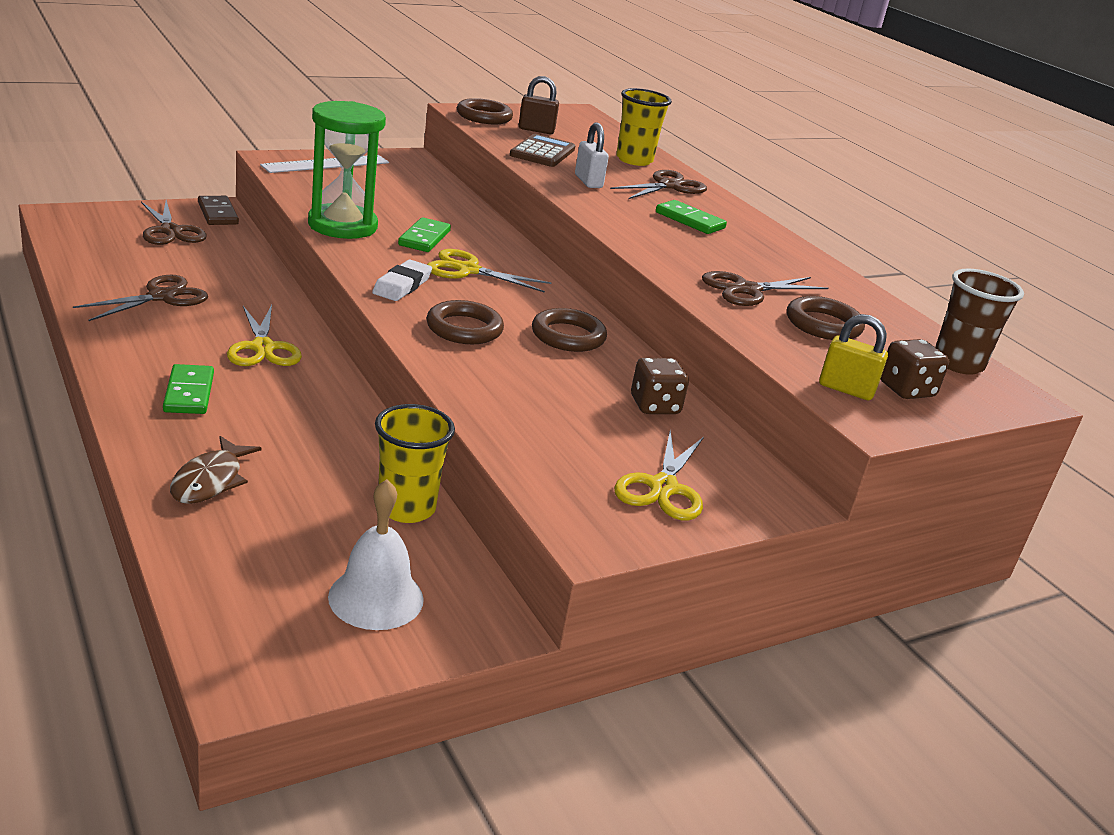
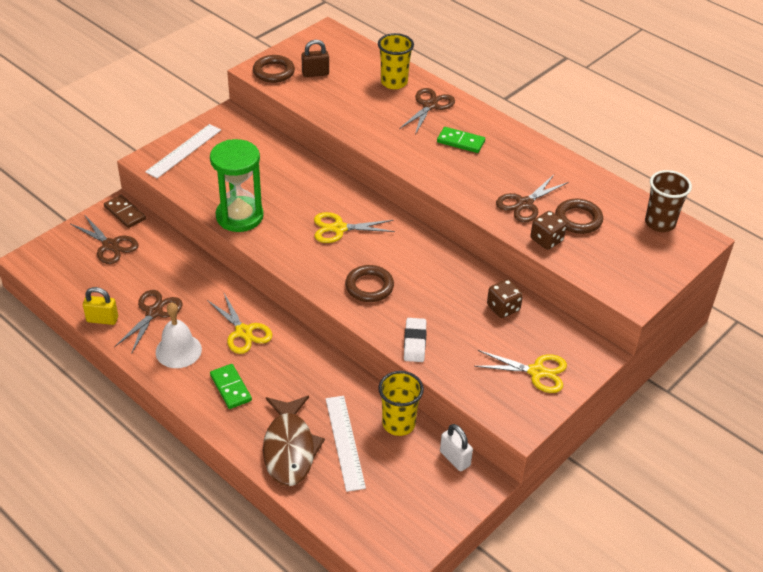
camera: 15 degrees left, 15 degrees up
(210, 481) = (289, 448): brown fish -> brown fish, size x1.61
(302, 501) = (345, 442): none -> white ruler
(376, 598) = (420, 489): white bell -> white bell (178, 350)
(402, 285) = (311, 261): white eraser -> white eraser (415, 342)
(424, 238) = (294, 207): green domino -> none
(542, 152) = (335, 101): brown calculator -> none
(568, 336) = (428, 267): brown ring -> none
(588, 181) = (381, 125): white padlock -> white padlock (455, 458)
(663, 488) = (536, 372): yellow scissors -> yellow scissors turned 75 degrees counterclockwise
(846, 389) = (611, 275): yellow padlock -> yellow padlock (102, 319)
(906, 390) = (641, 261): brown dice -> brown dice (546, 240)

